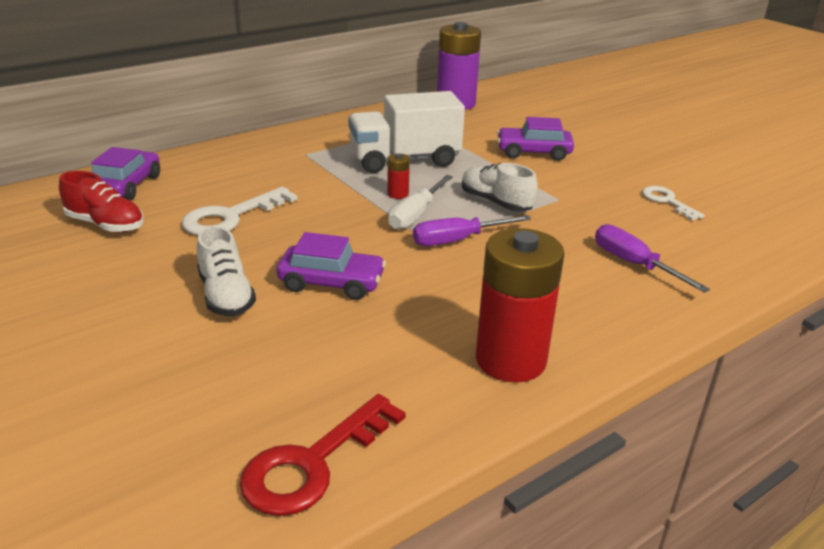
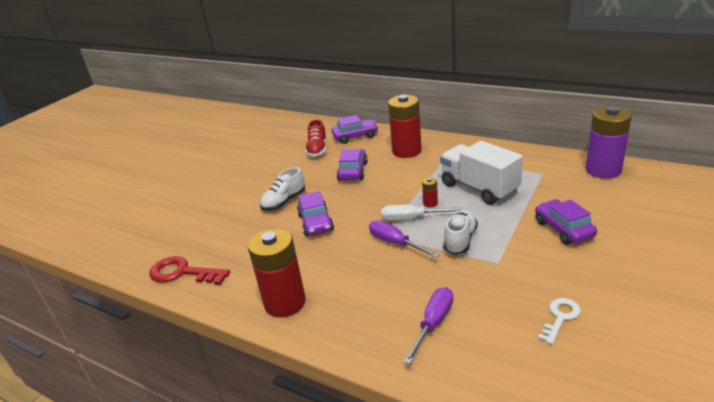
camera: 70 degrees right, 0 degrees up
(231, 217) = (353, 171): white key -> purple car
(244, 168) = (406, 151): none -> red battery

